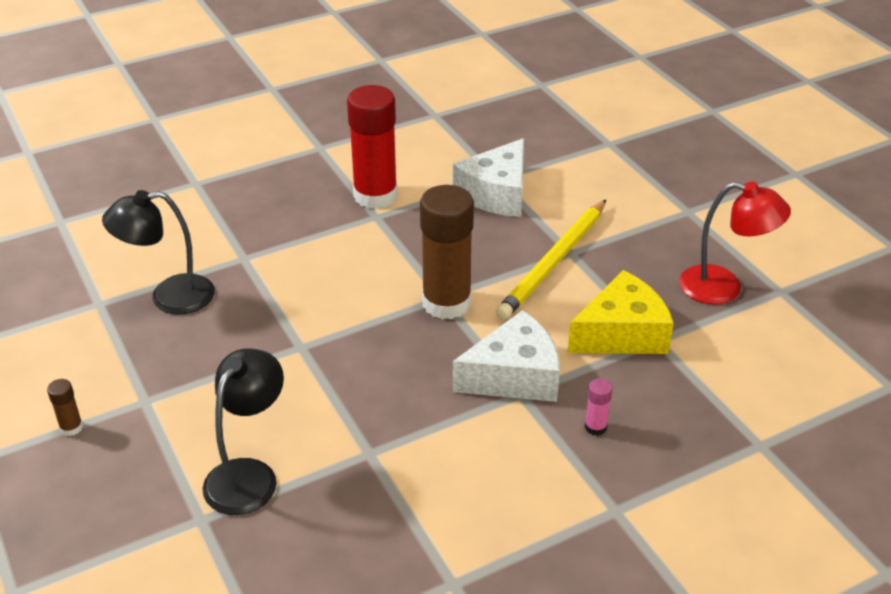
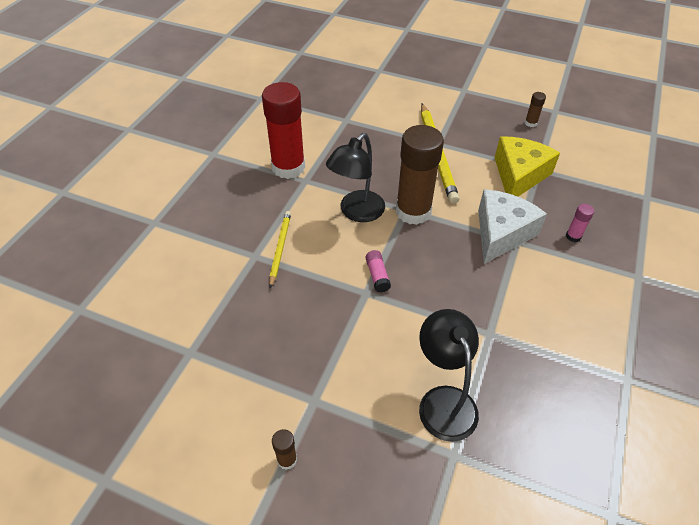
camera: 40 degrees left, 10 degrees up
(169, 297) = (237, 315): black lamp -> black lamp (356, 212)
(273, 264) = (280, 248): none -> yellow pencil
(330, 338) = (377, 275): none -> pink glue stick
(496, 193) = (357, 129): white cheese -> none
(724, 288) = (530, 123): red lamp -> brown glue stick

